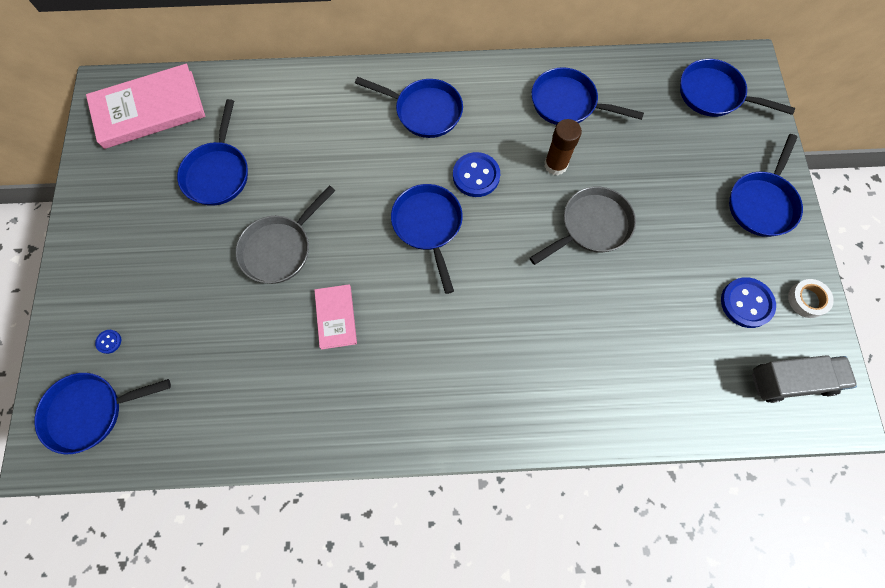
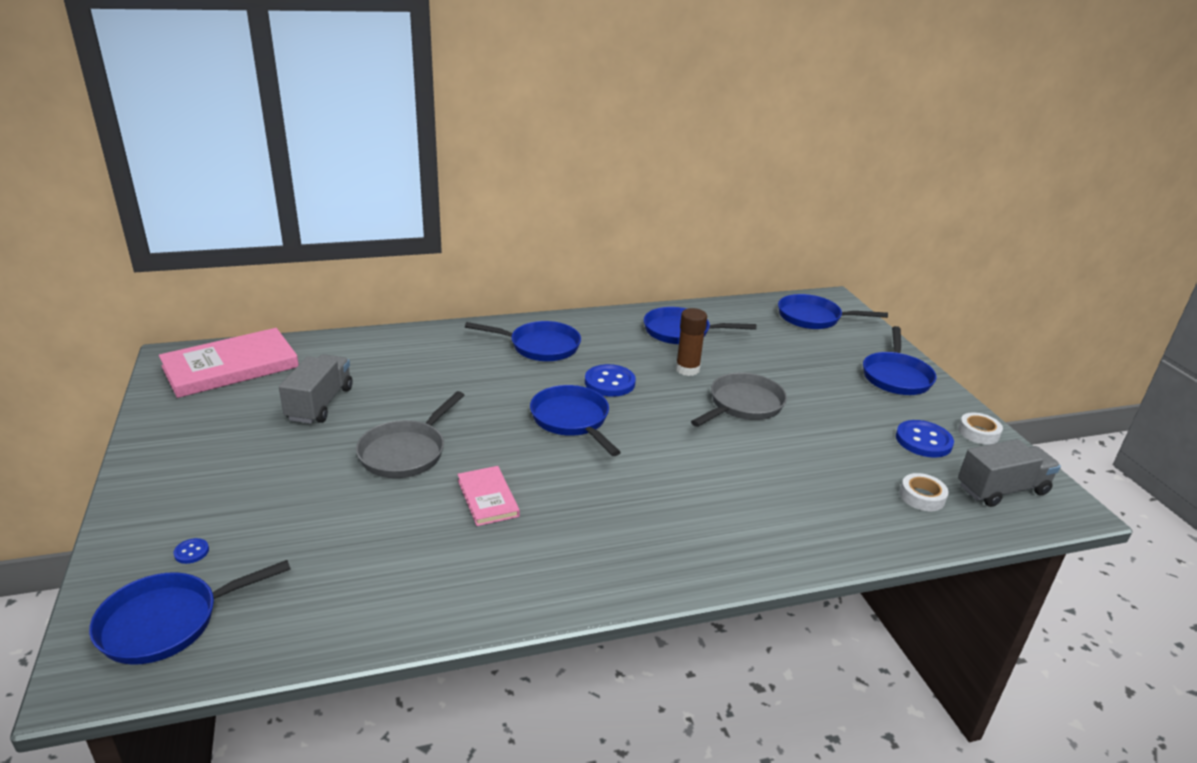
camera: 15 degrees left, 40 degrees down
(218, 173) = (320, 404): blue pan -> grey truck
(710, 377) = (922, 497): none -> white tape

